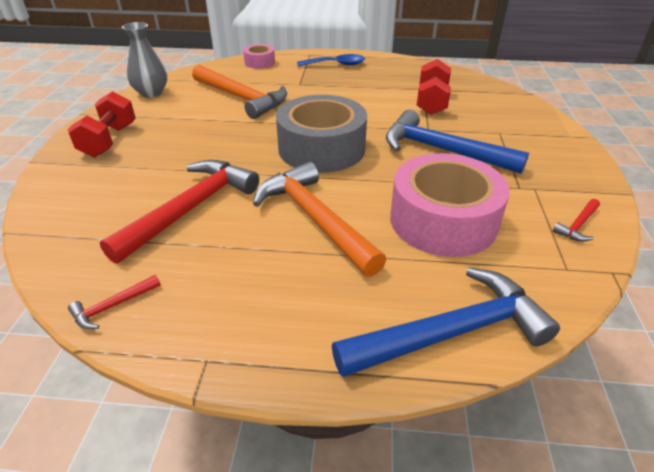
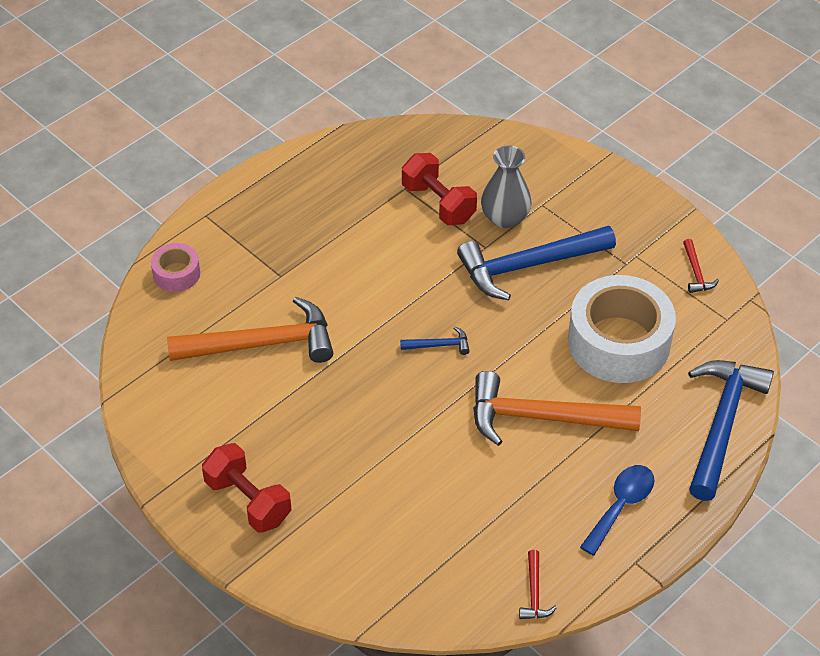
camera: 50 degrees left, 10 degrees up
(151, 93) = (156, 416): grey vase -> grey vase (505, 218)
(190, 209) = (448, 491): red hammer -> none
(321, 148) = (439, 345): grey tape -> blue hammer
(336, 64) = (264, 212): blue spoon -> blue spoon (621, 506)
(443, 220) = (618, 342): pink tape -> white tape

